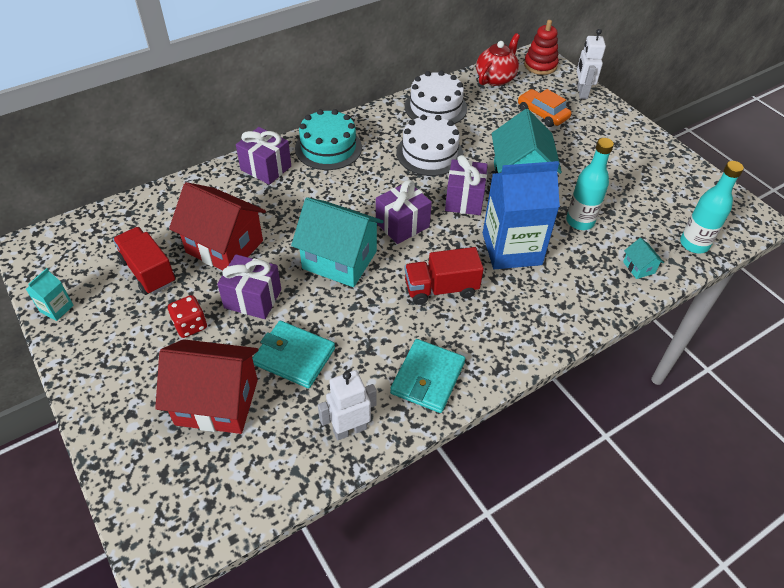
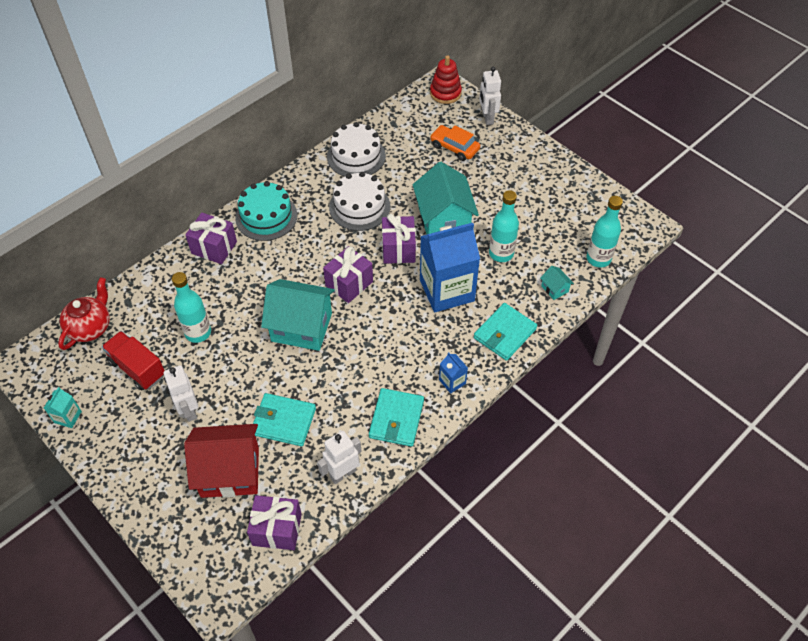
camera: 10 degrees left, 5 degrees up
(190, 325) = (189, 410): red dice -> white robot
(224, 247) = (198, 332): red house -> turquoise bottle
(253, 299) = (235, 377): purple gift -> purple gift (277, 529)
(441, 289) = (393, 338): red truck -> none
(496, 78) = (406, 114): red teapot -> red teapot (90, 327)
(502, 347) = (452, 381): none -> blue carton
(573, 305) = (504, 333): none -> turquoise wallet

